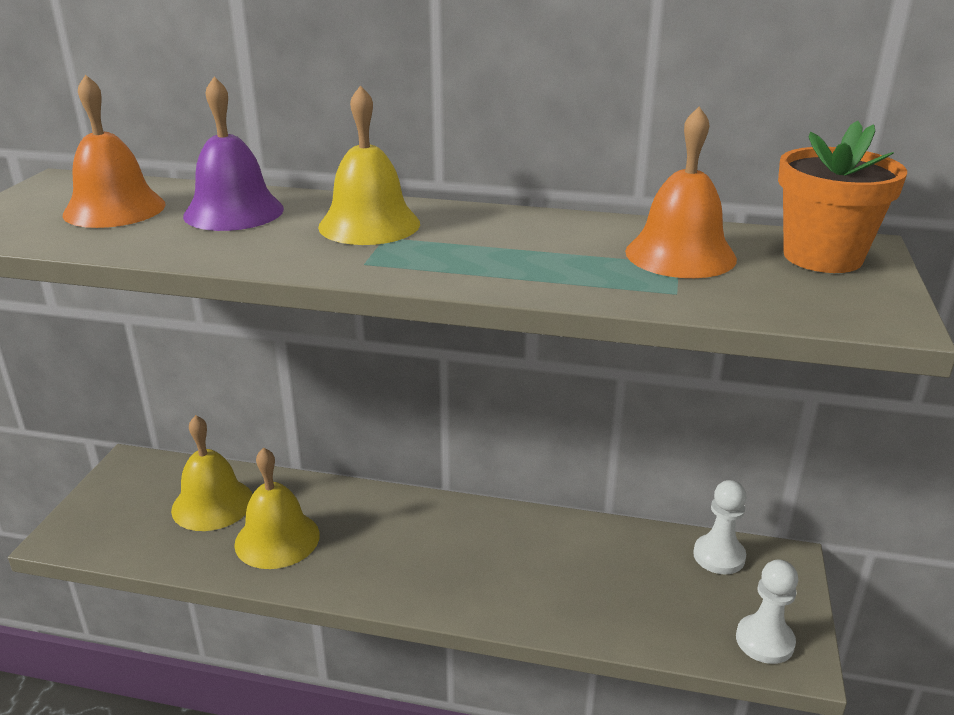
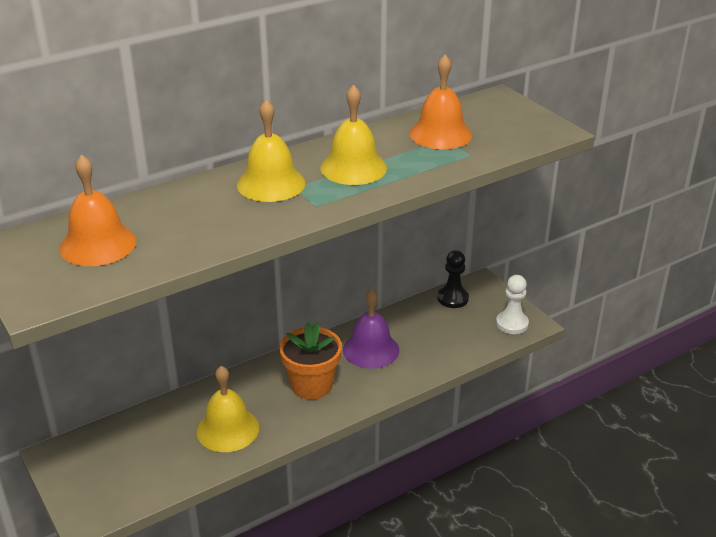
camera: 45 degrees left, 5 degrees up
(212, 504) = (156, 438): yellow bell -> yellow bell (353, 168)
(234, 212) = (177, 211): purple bell -> purple bell (371, 349)
(719, 556) = (453, 298): white pawn -> black pawn
(822, 257) = (493, 109): orange flower pot -> orange flower pot (312, 385)

